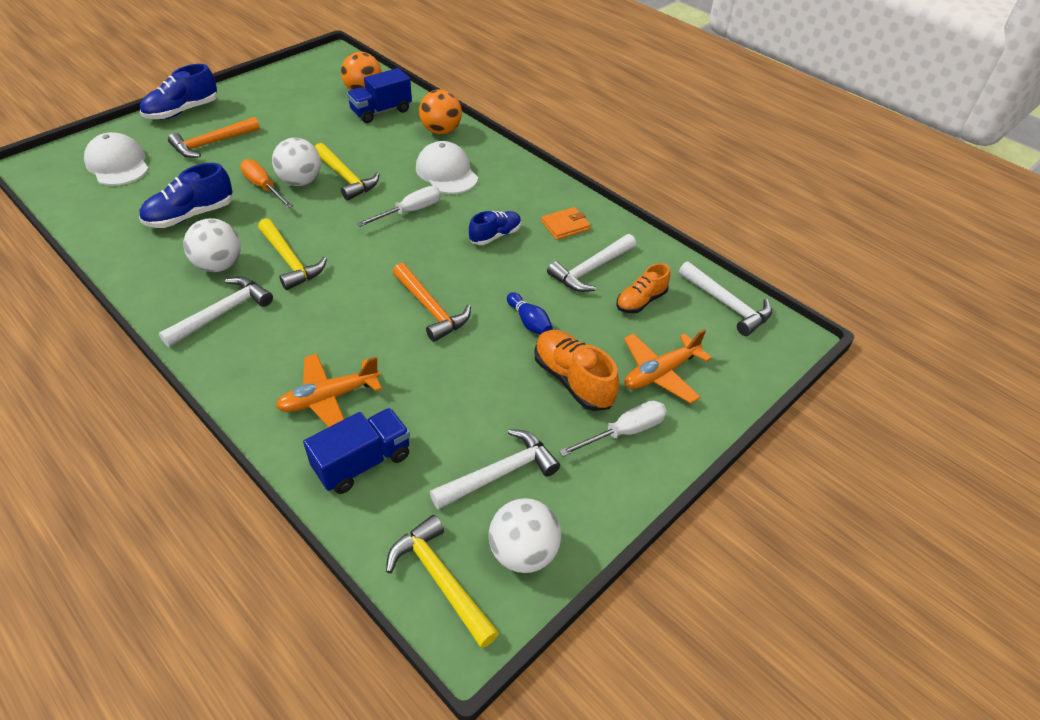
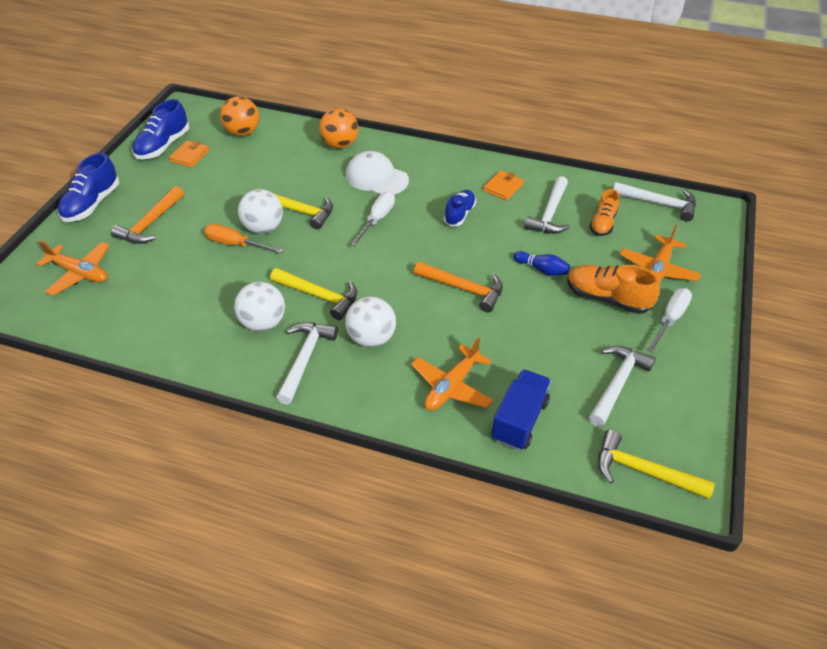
camera: 25 degrees left, 0 degrees up
(118, 164) = (79, 273): white cap -> orange plane
(190, 215) = (195, 292): blue shoe -> blue shoe (163, 146)
(299, 97) = (190, 156): none -> orange wallet
(381, 111) = (274, 144): blue truck -> none
(523, 552) = (678, 428): white ball -> white ball (371, 338)

